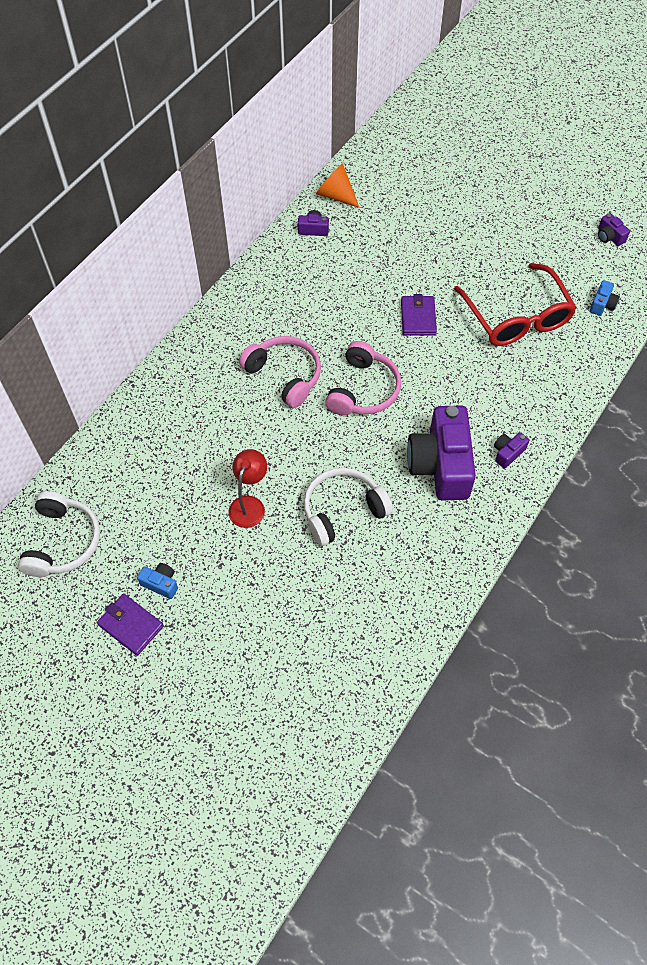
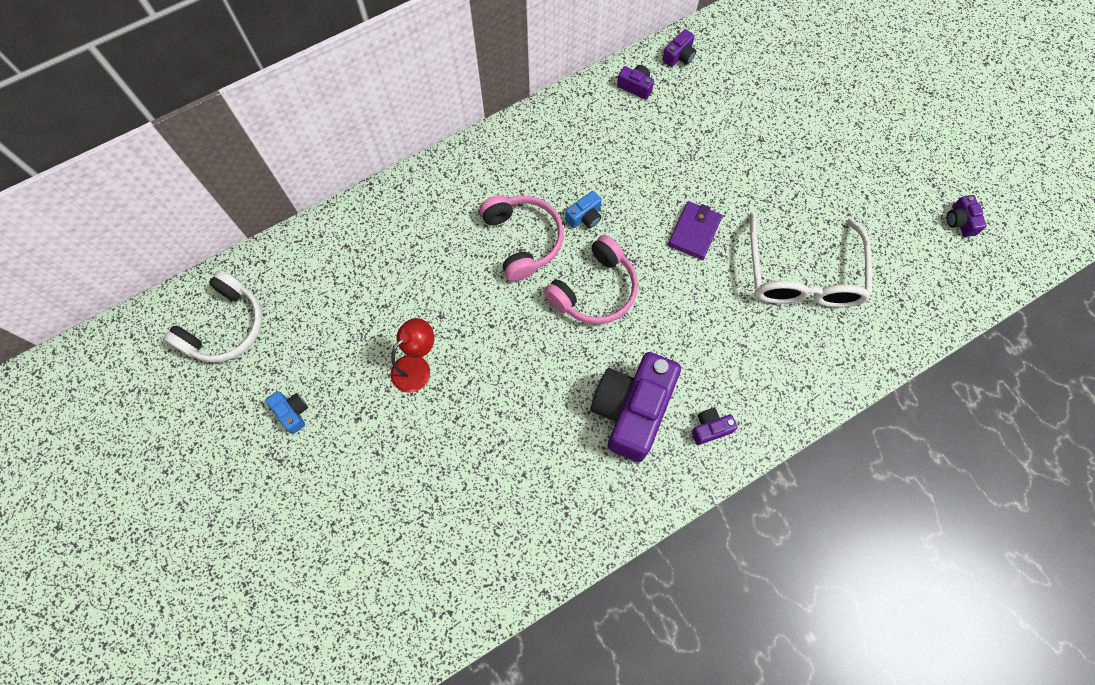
camera: 25 degrees right, 10 degrees up
(131, 625) = (243, 443): purple wallet -> none
(336, 195) = (679, 56): orange cone -> purple camera
(343, 510) = (505, 415): white headphones -> none
(516, 317) = (802, 275): red glasses -> white glasses
(602, 304) = (908, 299): blue camera -> blue camera (585, 216)

